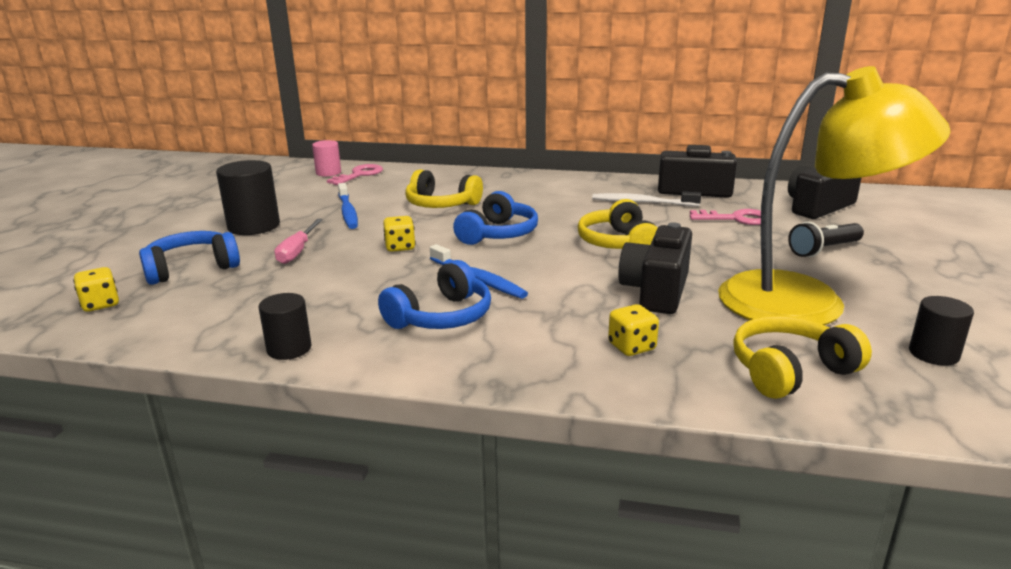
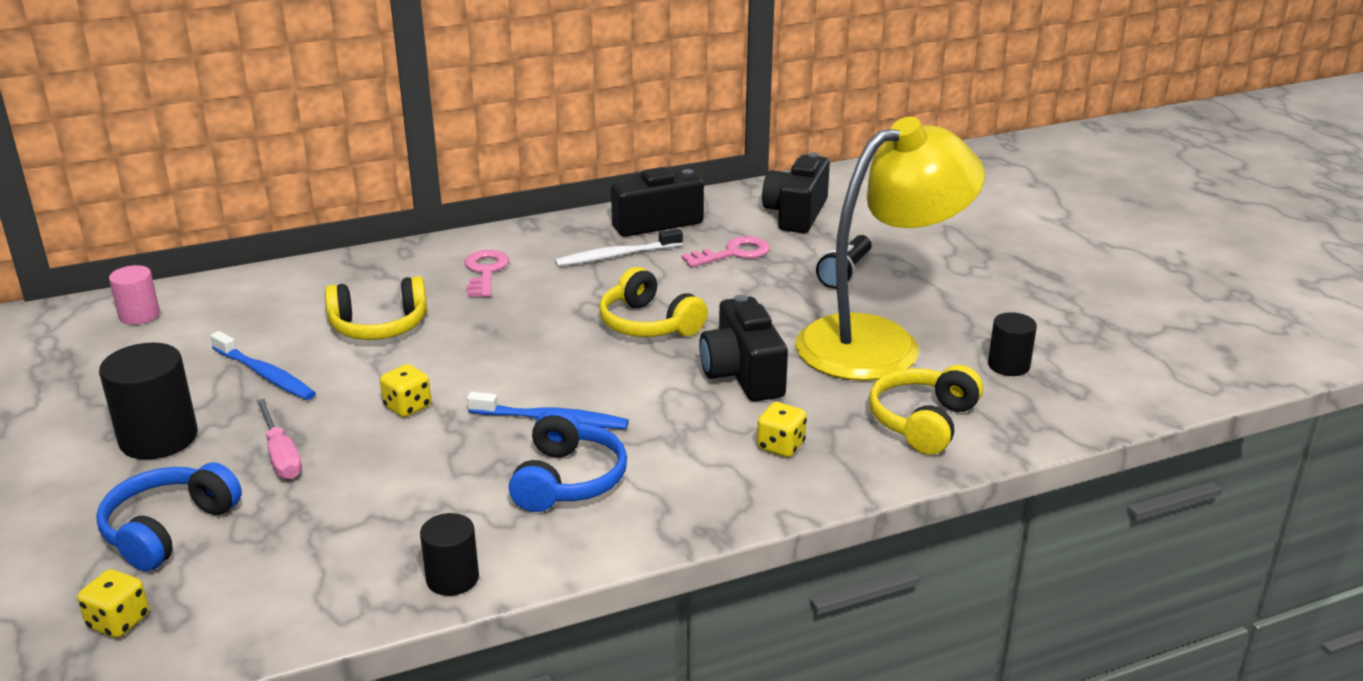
camera: 35 degrees left, 5 degrees up
(359, 175) = (195, 306): pink key -> pink key (485, 272)
(498, 234) = (503, 351): blue headphones -> none

